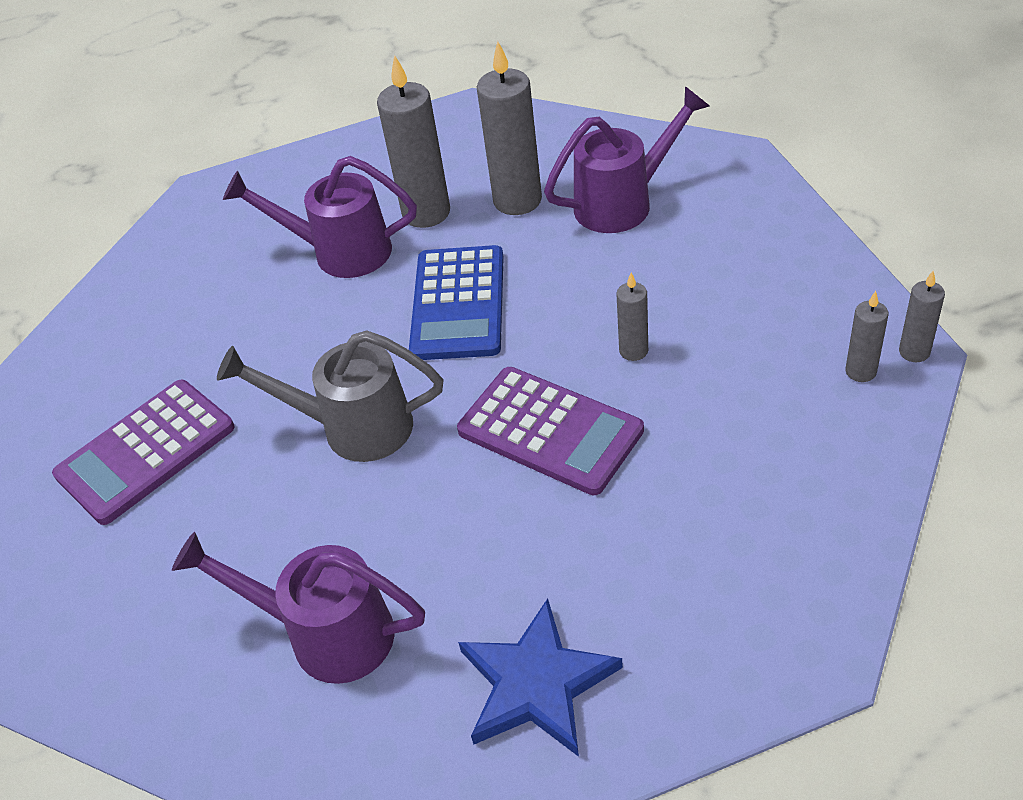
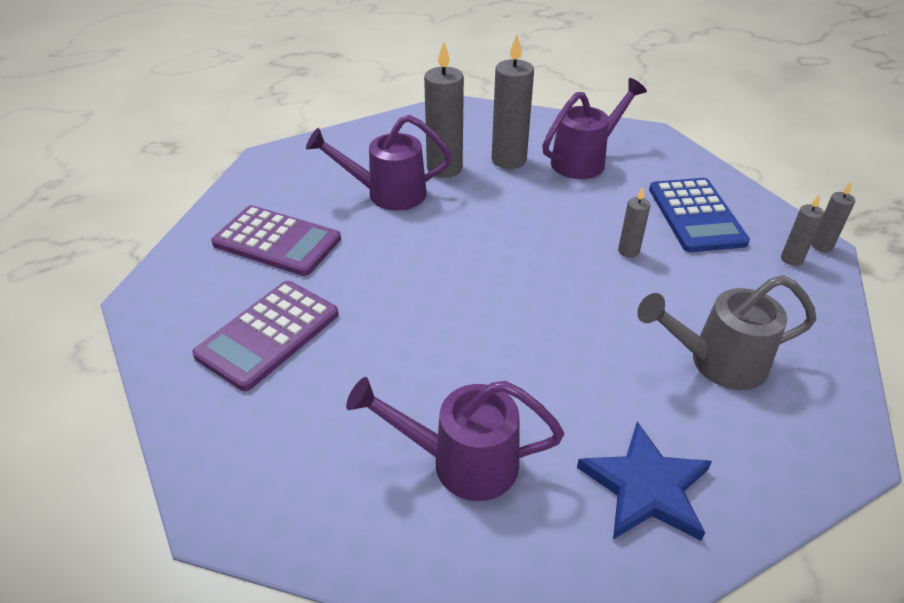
camera: 15 degrees left, 5 degrees down
(354, 427) = (436, 310): grey watering can -> grey watering can (718, 362)
(458, 304) = (488, 225): blue calculator -> blue calculator (696, 215)
(550, 431) = (588, 306): purple calculator -> purple calculator (277, 241)

